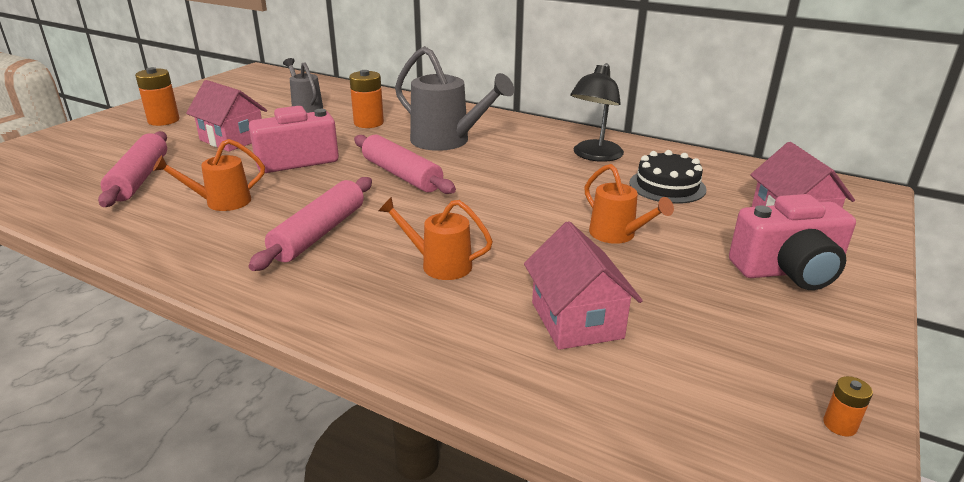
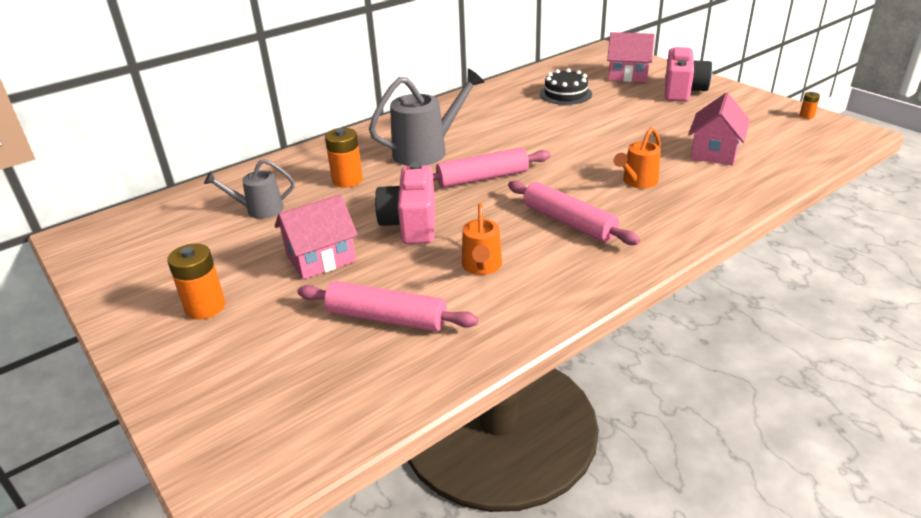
camera: 65 degrees left, 5 degrees up
(576, 320) = (714, 152): pink house -> pink house turned 75 degrees counterclockwise
(594, 156) = (501, 104): black lamp -> none
(617, 235) = (624, 122): orange watering can -> none

